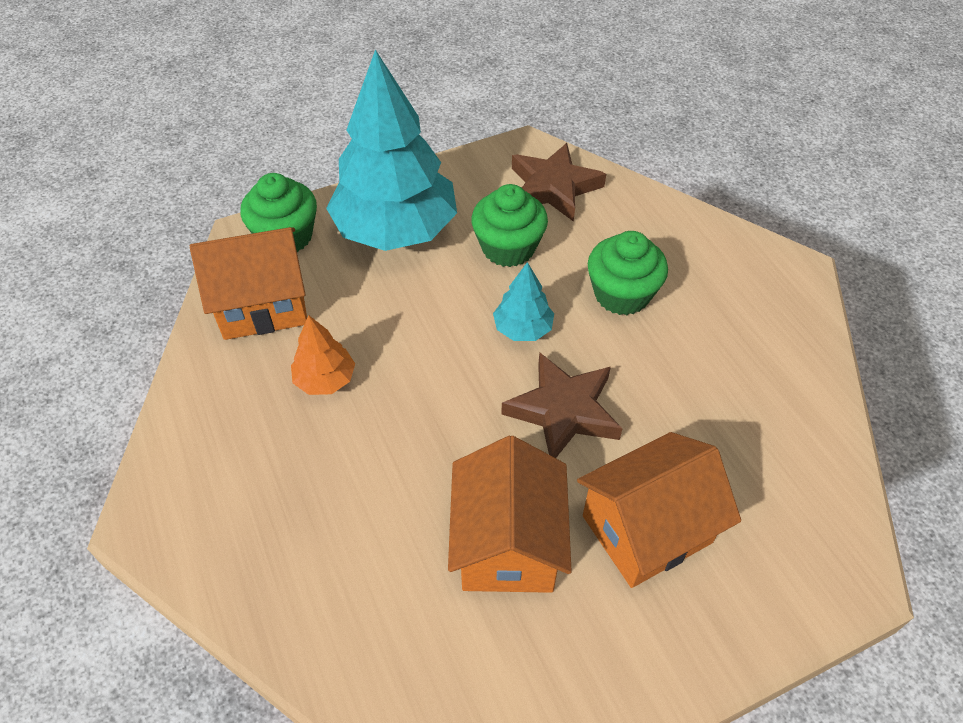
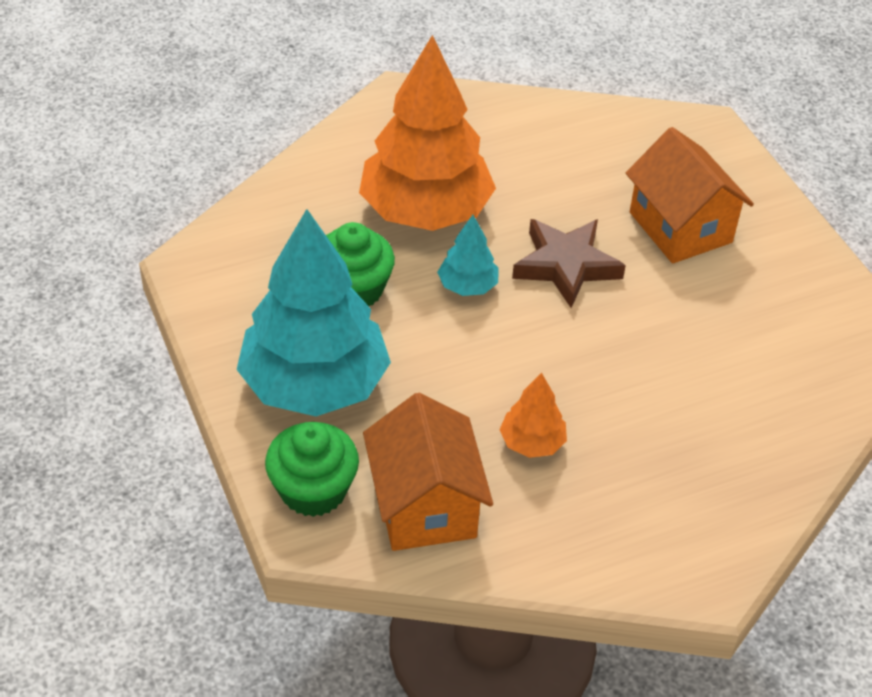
camera: 90 degrees left, 5 degrees down
(508, 544) = (702, 312): orange house -> none
(553, 187) = (262, 246): brown star -> none
(621, 294) = (426, 211): green cupcake -> orange tree

